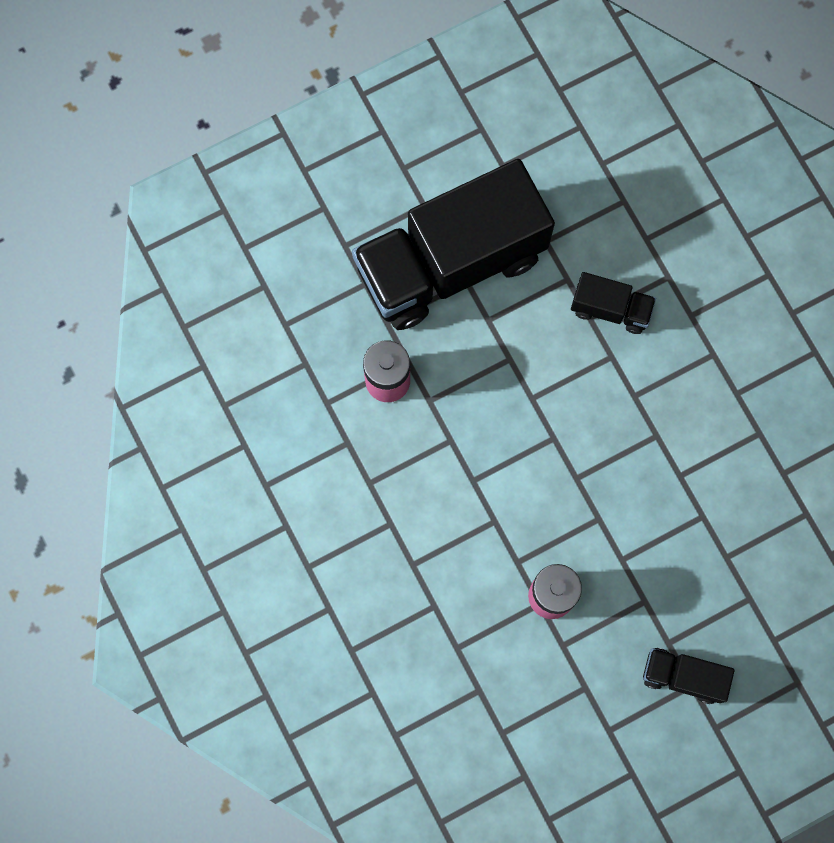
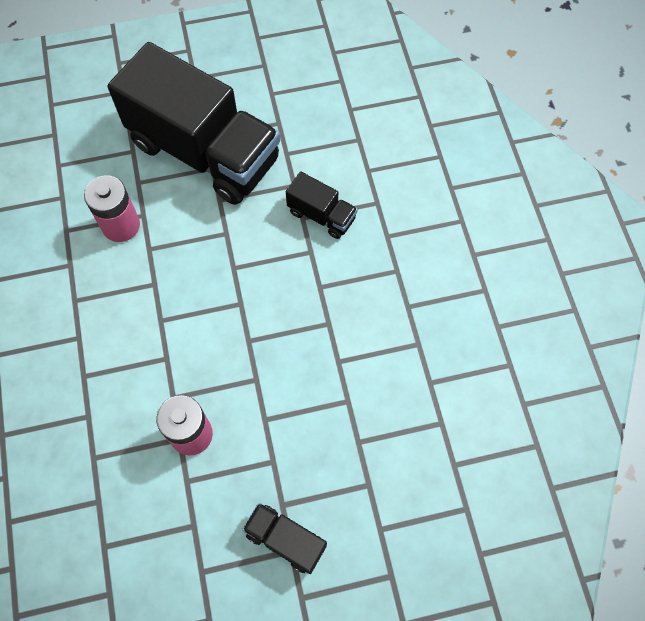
camera: 15 degrees right, 10 degrees down
(450, 263) = (205, 151): black truck -> black truck turned 135 degrees counterclockwise

